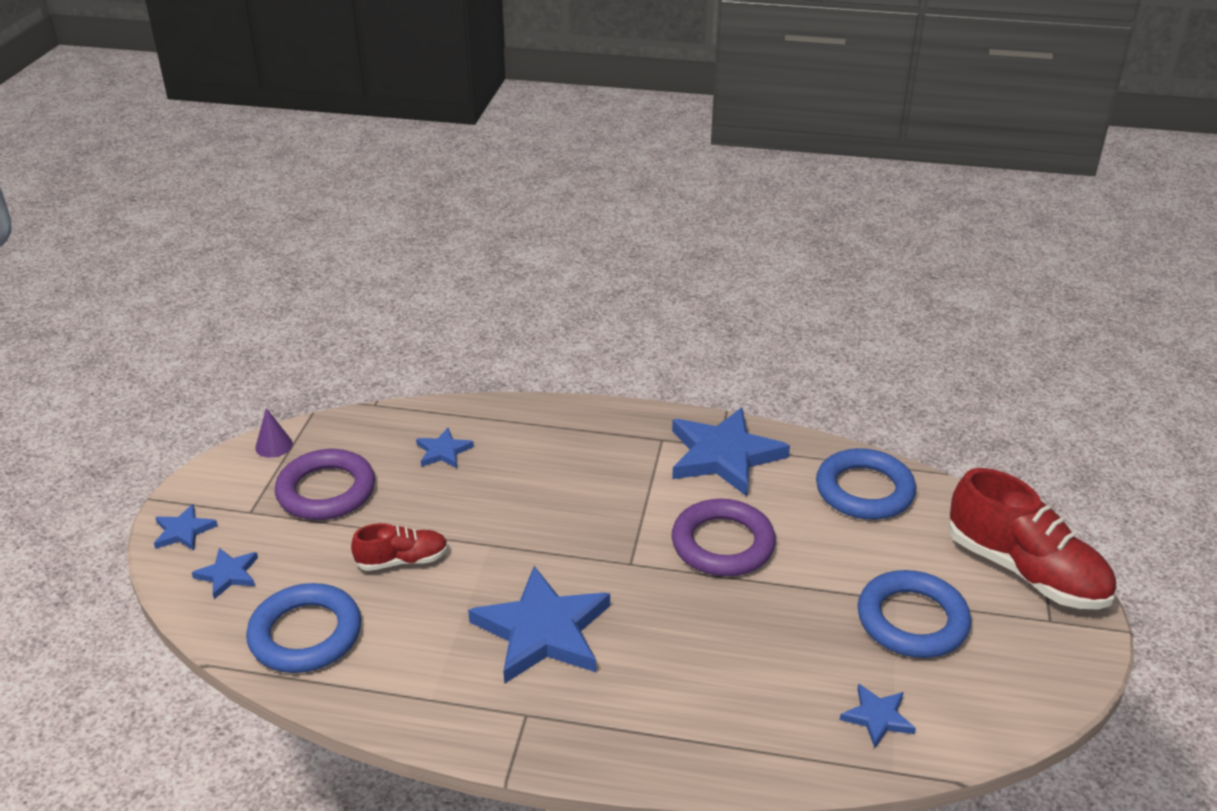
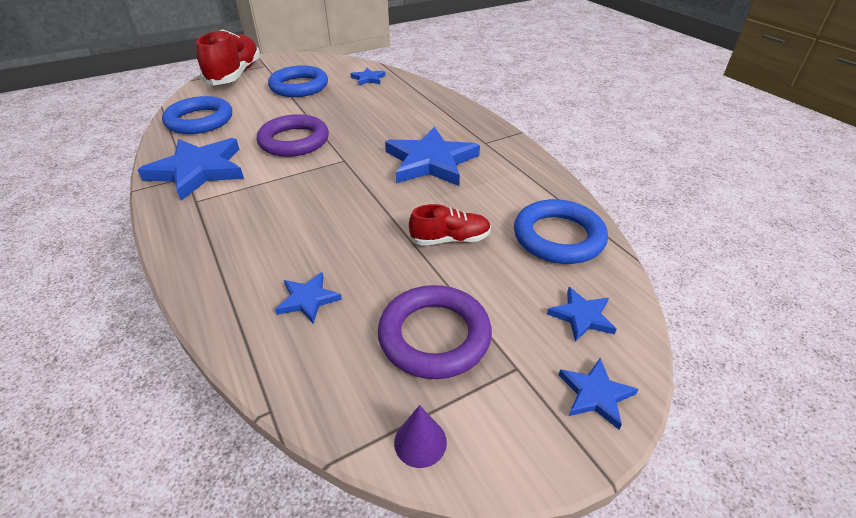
camera: 130 degrees left, 5 degrees up
(402, 560) = (450, 239): red shoe -> red shoe turned 135 degrees clockwise

